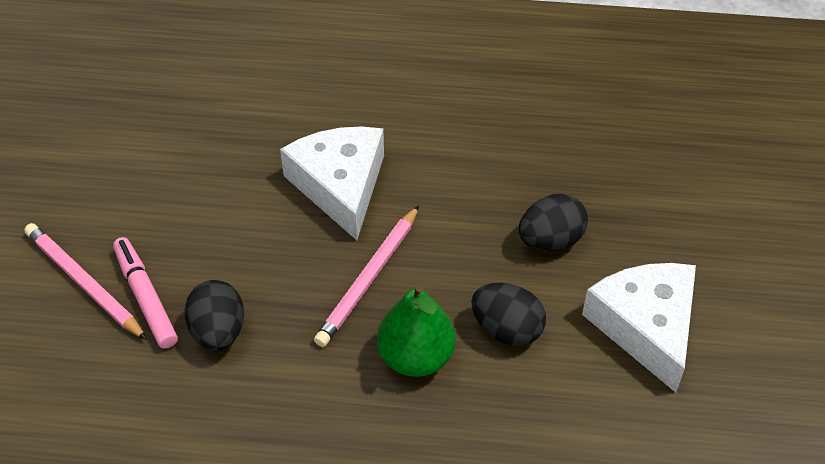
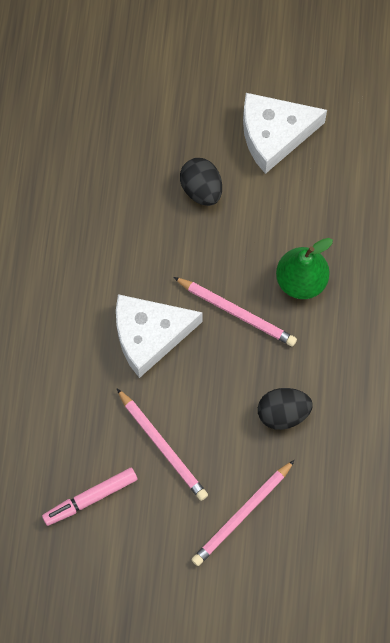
camera: 90 degrees left, 20 degrees up
(145, 297) = (254, 467): pink marker -> pink marker (90, 498)
(190, 199) = (162, 446): none -> pink pencil
(506, 329) = (278, 222): black egg -> none

